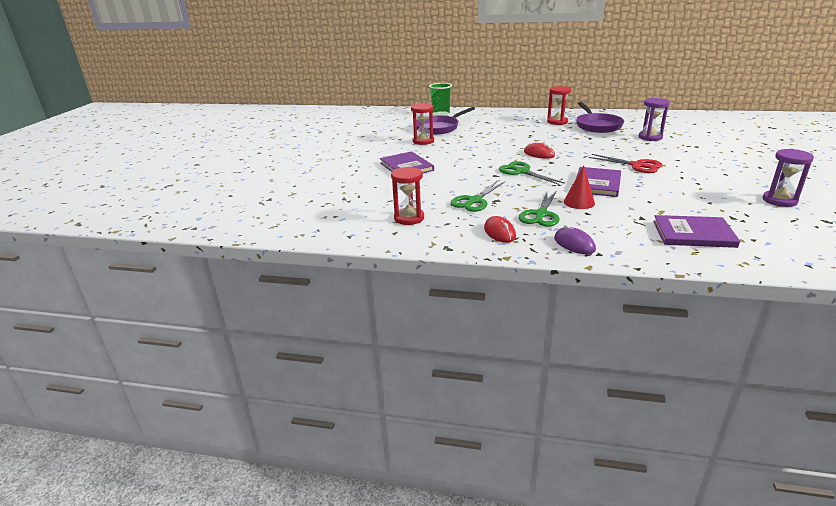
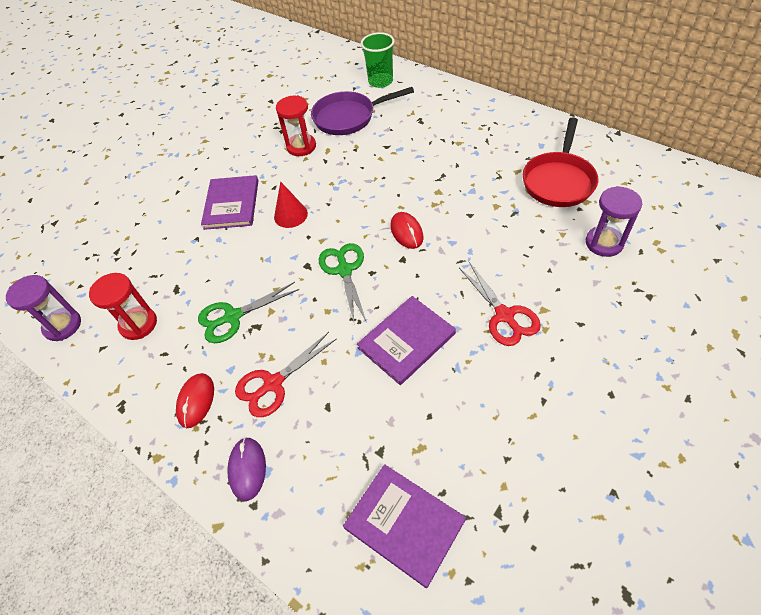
camera: 30 degrees right, 25 degrees up
(541, 214) = (273, 383): green scissors -> red scissors
(557, 122) = (512, 150): red hourglass -> none
(579, 202) = (341, 376): red cone -> red cone (290, 215)
(597, 126) = (558, 181): purple pan -> red pan
(779, 200) = (614, 505): purple hourglass -> purple hourglass (63, 325)

